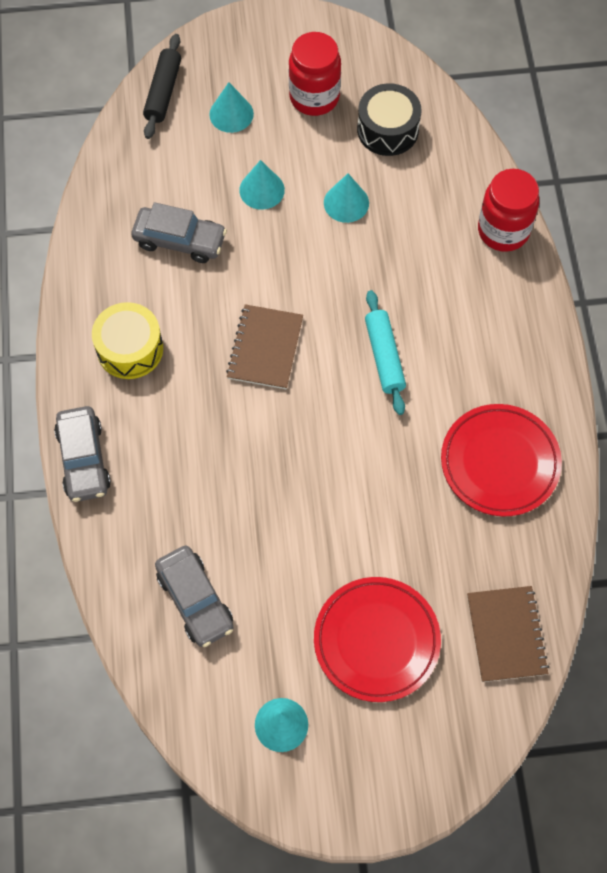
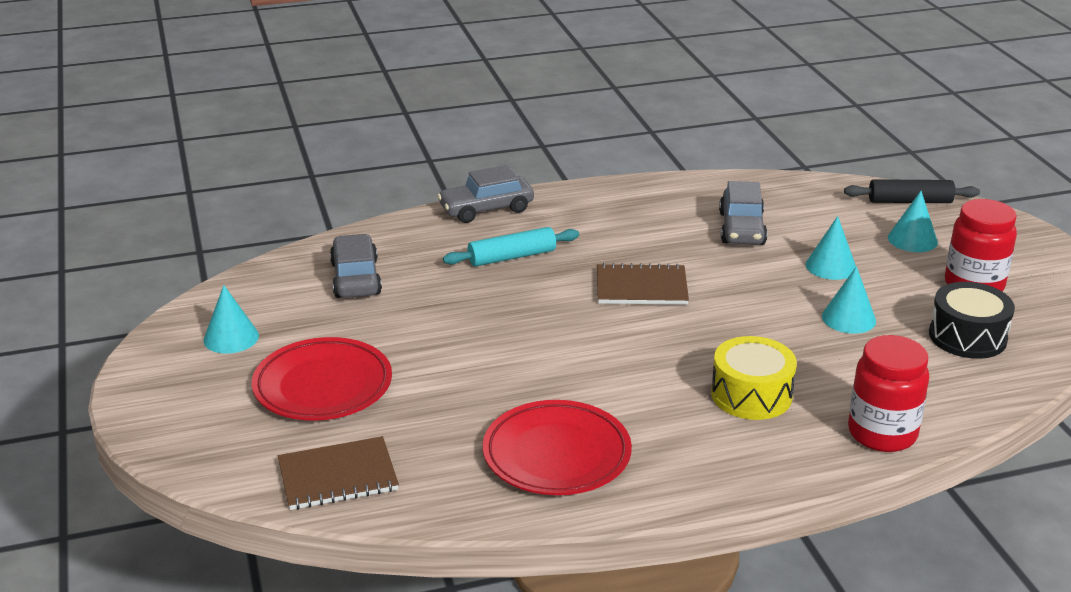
camera: 80 degrees right, 35 degrees down
(130, 349) = (609, 217): yellow drum -> yellow drum (751, 395)
(195, 600) = (356, 278): grey car -> grey car turned 120 degrees clockwise
(384, 356) = (664, 361): turquoise rolling pin -> turquoise rolling pin (512, 257)

